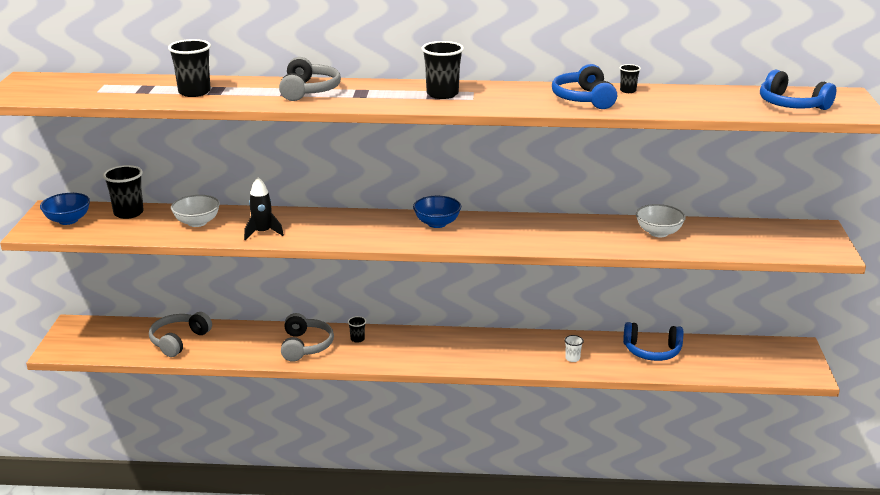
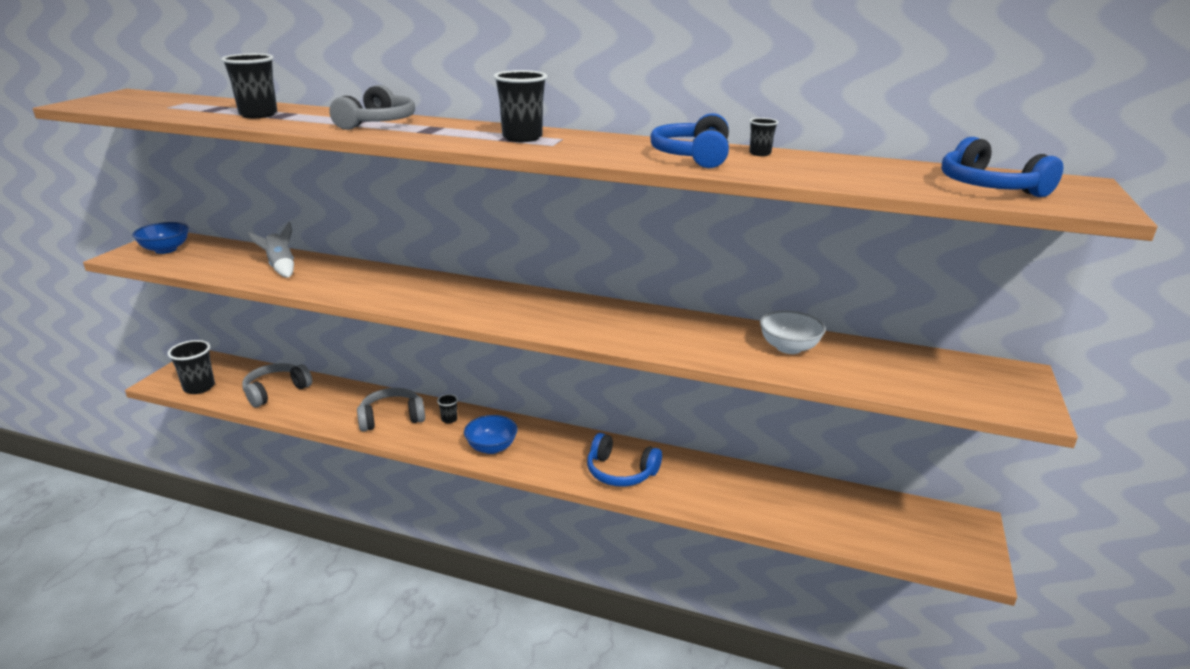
camera: 15 degrees right, 0 degrees up
(128, 213) = (227, 250): black cup -> black cup (199, 387)
(197, 222) = (280, 267): white bowl -> grey rocket
(262, 233) = (333, 286): black rocket -> none
(305, 346) = (392, 418): grey headphones -> grey headphones turned 120 degrees counterclockwise
(437, 223) = (526, 301): blue bowl -> blue bowl (491, 447)
(572, 358) = (673, 485): white cup -> none
(652, 351) = (775, 493): blue headphones -> blue headphones (620, 472)

